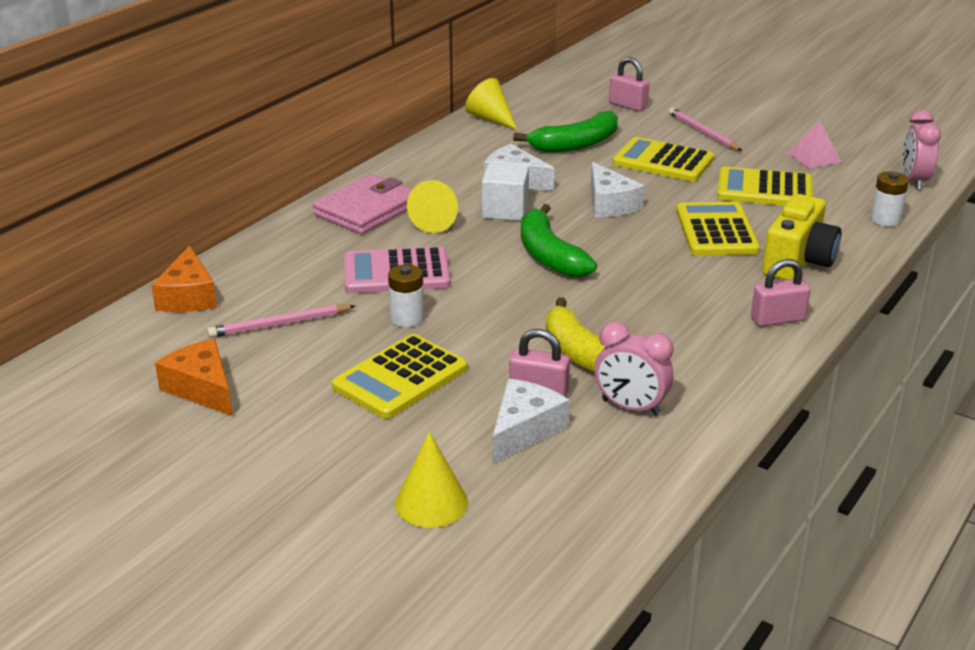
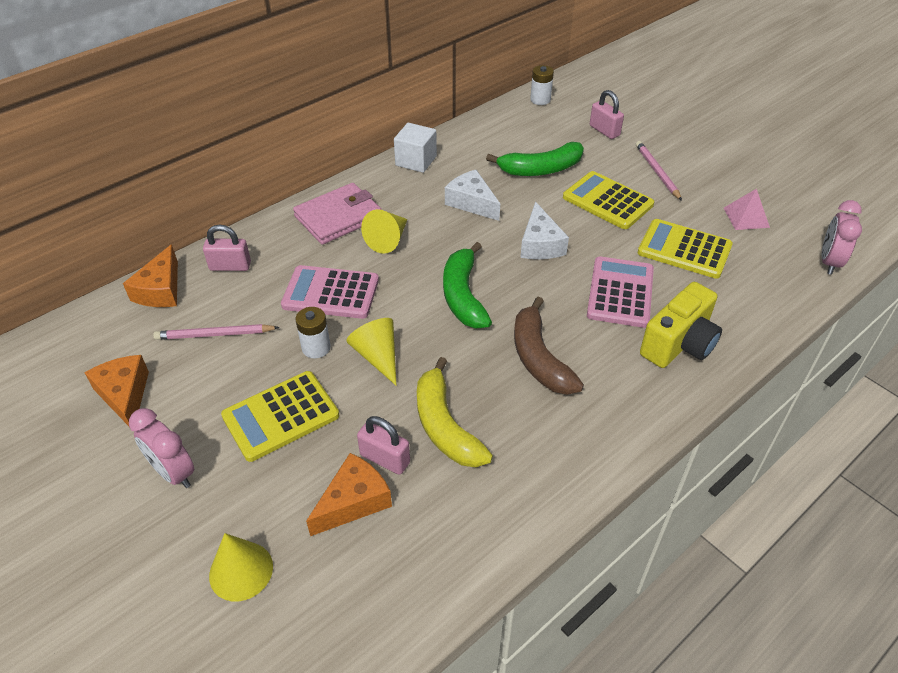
camera: 15 degrees right, 15 degrees up
(491, 119) = (482, 129): yellow cone -> yellow cone (378, 356)
(505, 210) = (449, 237): white cube -> white cube (416, 161)
(524, 430) = (353, 501): white cheese -> orange cheese
(631, 407) = (455, 495): pink clock -> pink clock (173, 473)
(659, 292) = (539, 358): none -> brown banana
(716, 231) = (620, 292): yellow calculator -> pink calculator
(777, 319) = (631, 413): pink padlock -> pink padlock (230, 266)
(885, 219) = (782, 306): white battery -> white battery (540, 100)

